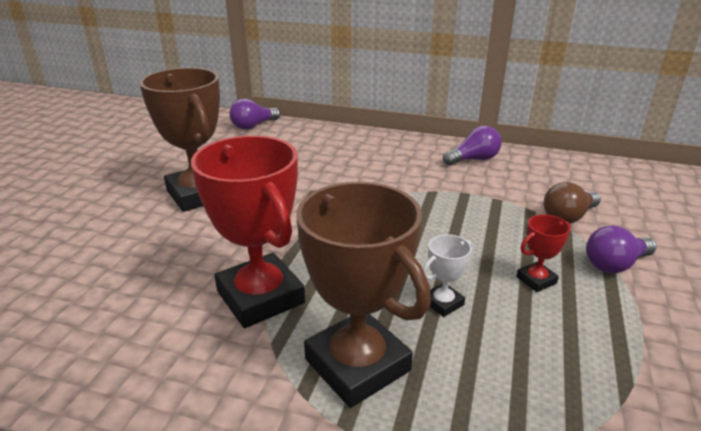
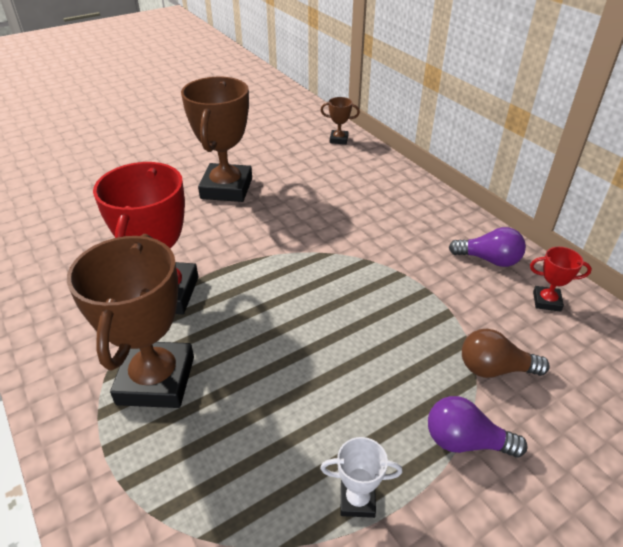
camera: 40 degrees right, 10 degrees up
(253, 126) = (339, 139): purple light bulb -> brown trophy
(443, 303) = (269, 375): white trophy -> white trophy (357, 500)
(536, 280) = (368, 406): red trophy -> red trophy (546, 301)

